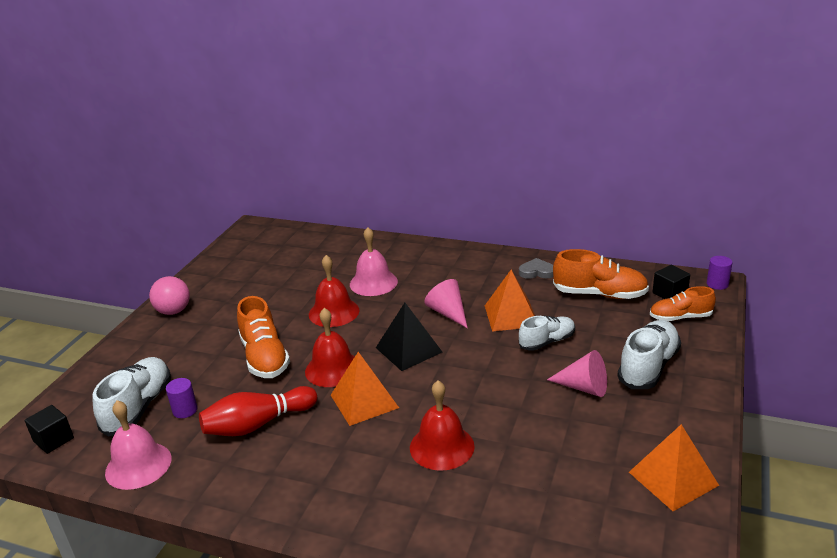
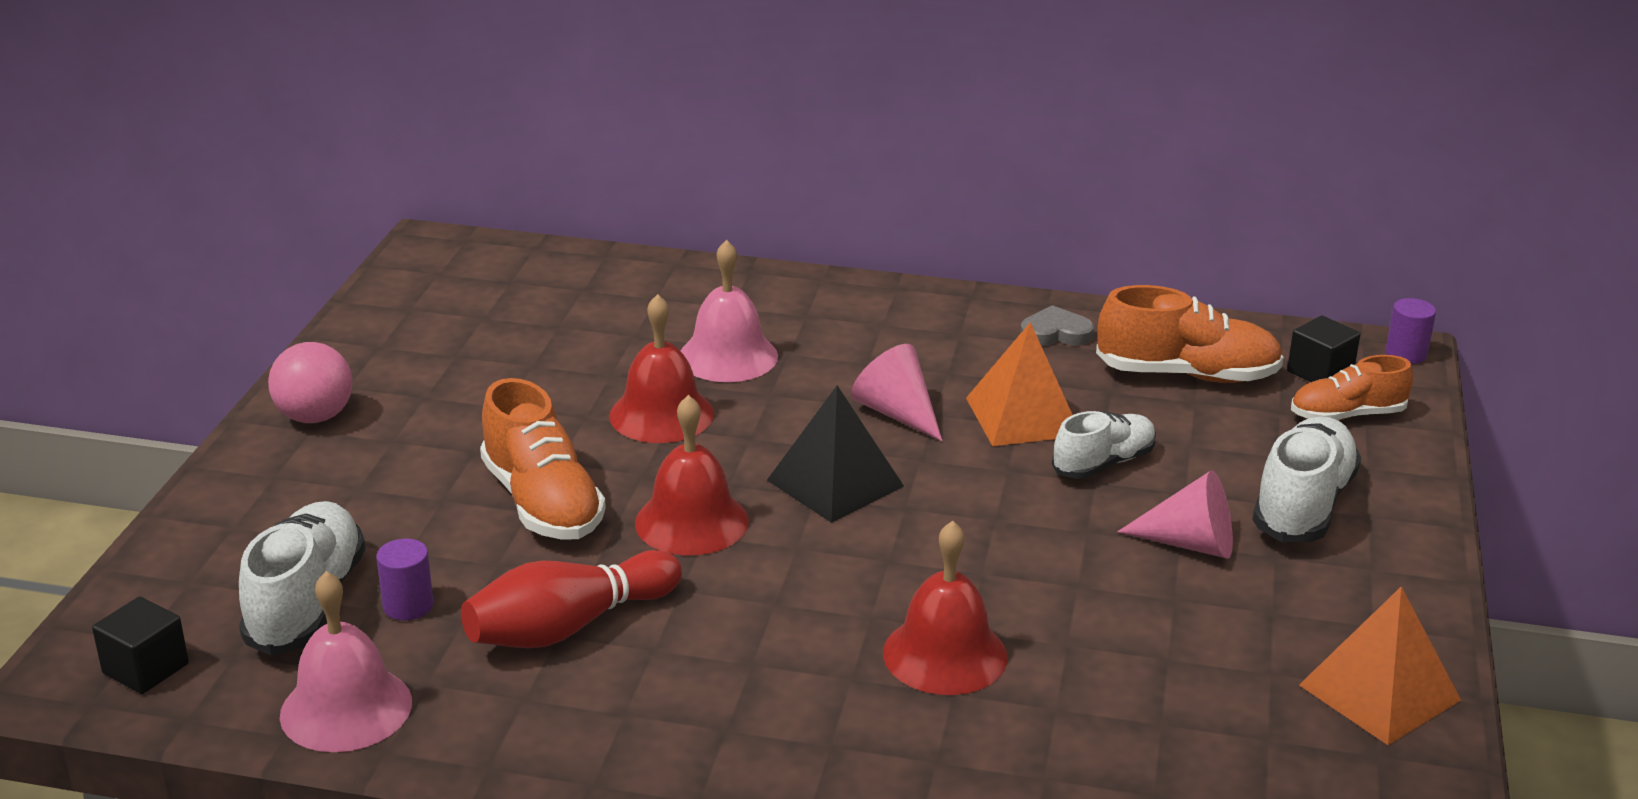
camera: 10 degrees left, 0 degrees up
(364, 401) = (772, 579): orange pyramid -> none

